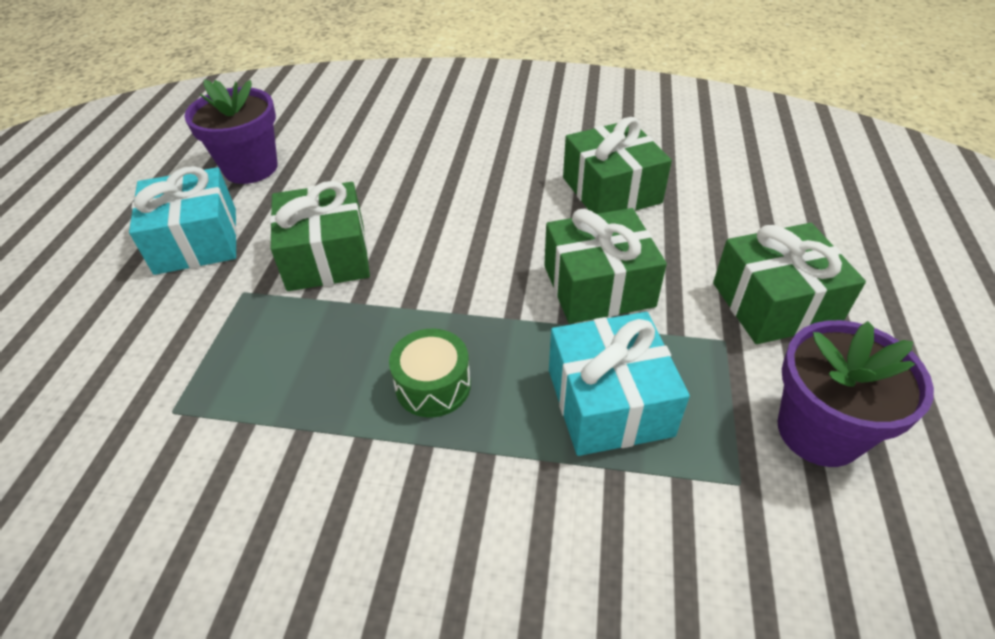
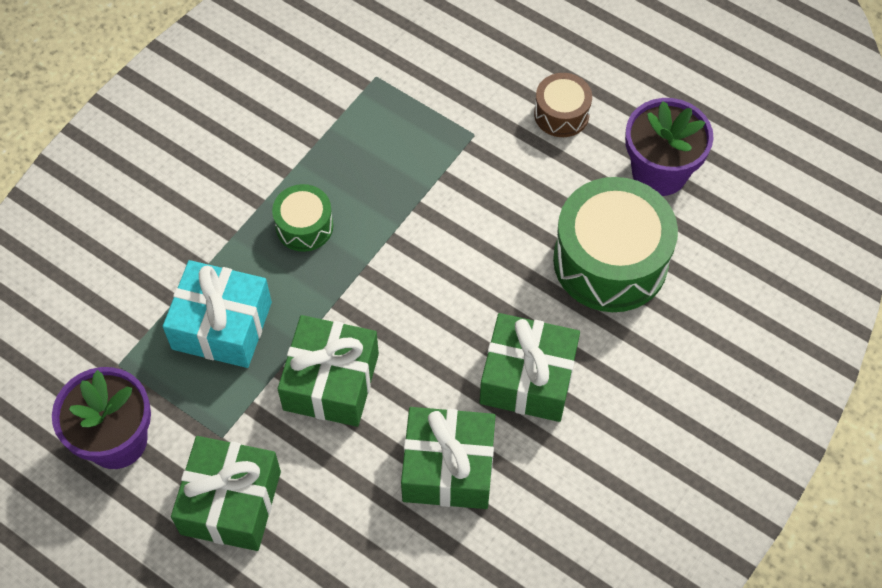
camera: 115 degrees right, 15 degrees up
(197, 240) = (561, 114): turquoise gift -> brown drum
(327, 256) = (486, 200): green gift -> green gift (527, 378)
(358, 168) = (610, 261): none -> green drum

